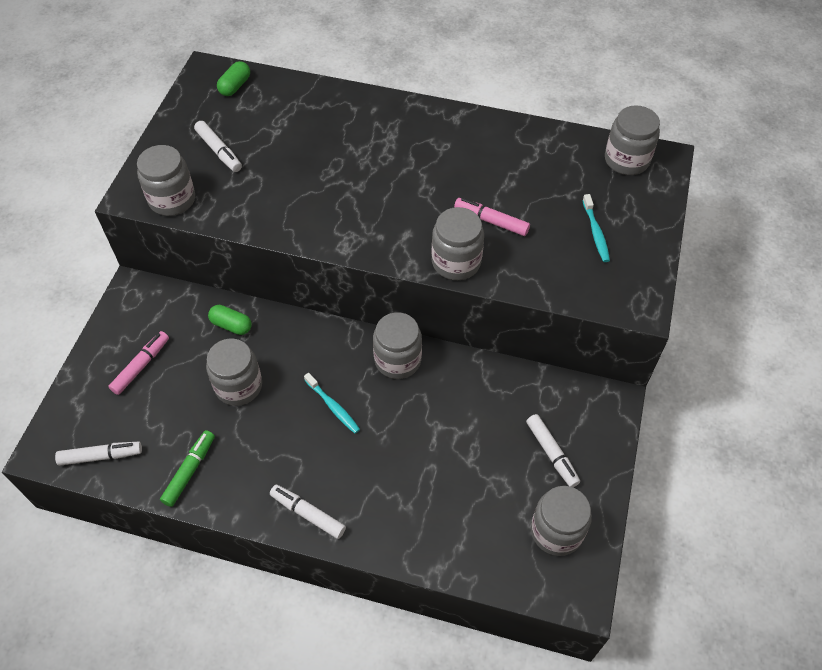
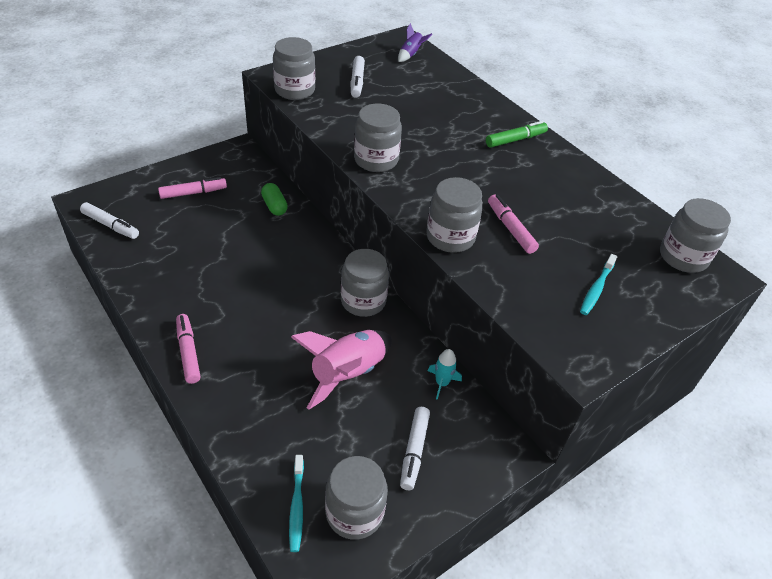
camera: 35 degrees right, 10 degrees down
(190, 471) = (149, 270): green marker -> green marker (515, 140)
(235, 86) = (411, 55): green capsule -> purple rocket
(238, 386) = (237, 243): grey jar -> grey jar (376, 160)
(308, 514) = (188, 352): white marker -> pink marker
(333, 406) = (283, 298): turquoise toothbrush -> turquoise toothbrush (296, 507)
(448, 431) = (347, 373): none -> pink rocket
(520, 385) = (442, 383): none -> turquoise rocket

